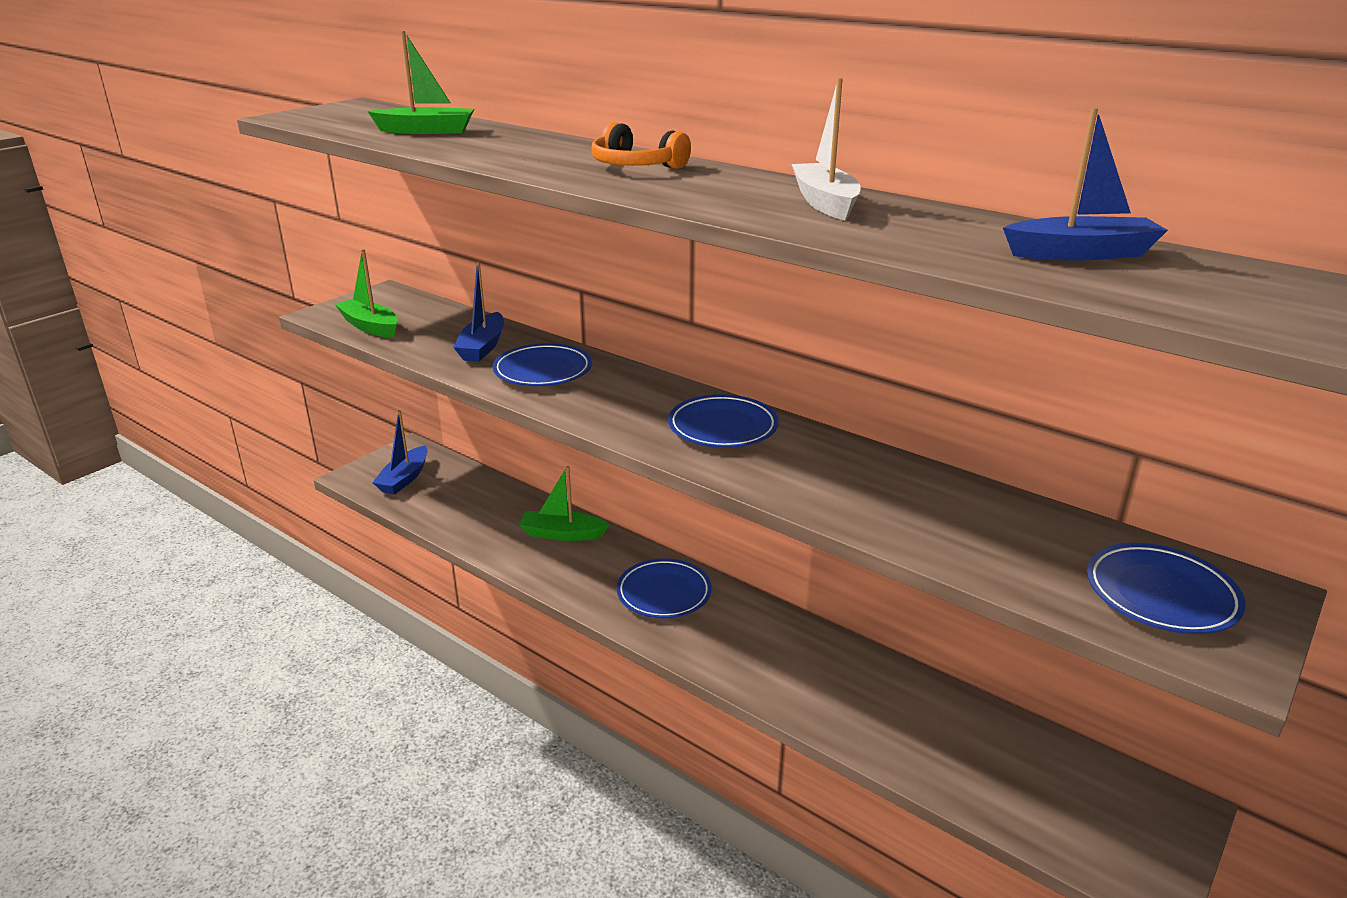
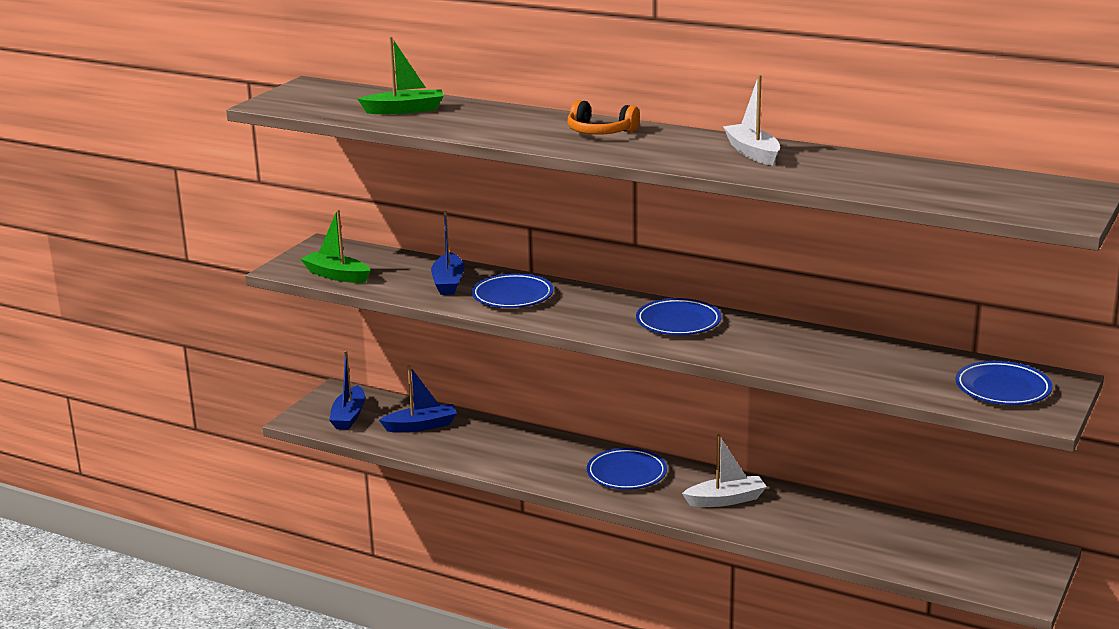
camera: 10 degrees left, 5 degrees down
(562, 534) = (519, 442): green boat -> none
(768, 649) = (726, 500): none -> white boat
(1081, 253) = (925, 177): blue boat -> blue boat (421, 426)

